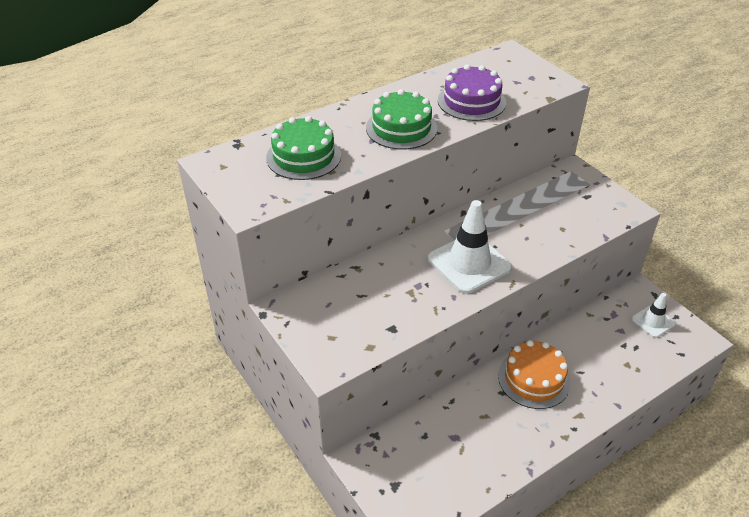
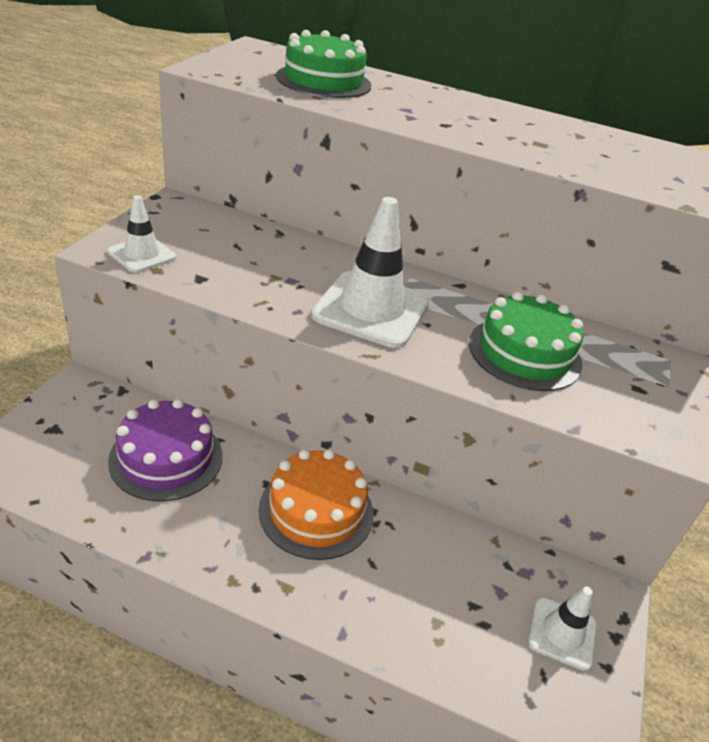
camera: 50 degrees right, 5 degrees down
(346, 348) = (142, 254): none -> white traffic cone
(401, 128) = (453, 121): green cake -> green cake (524, 353)
(471, 101) = (579, 154): purple cake -> purple cake (166, 458)

